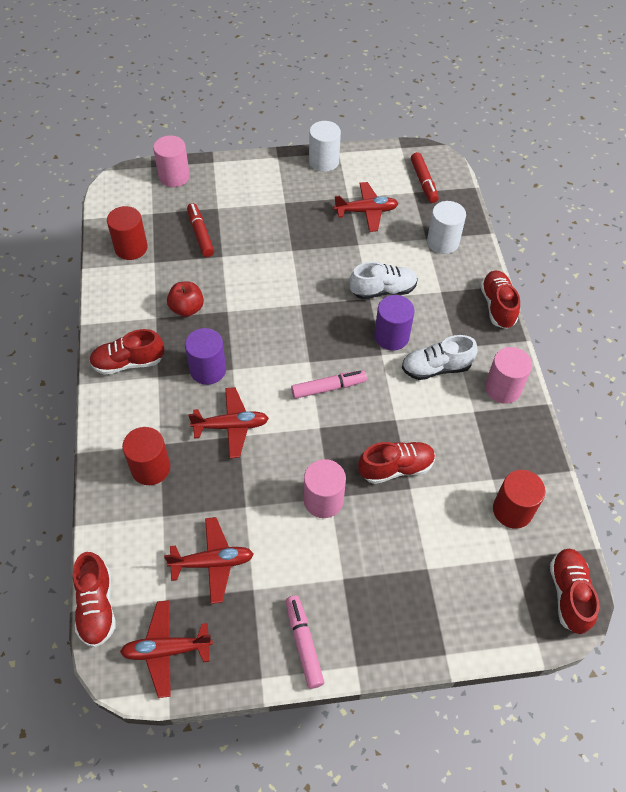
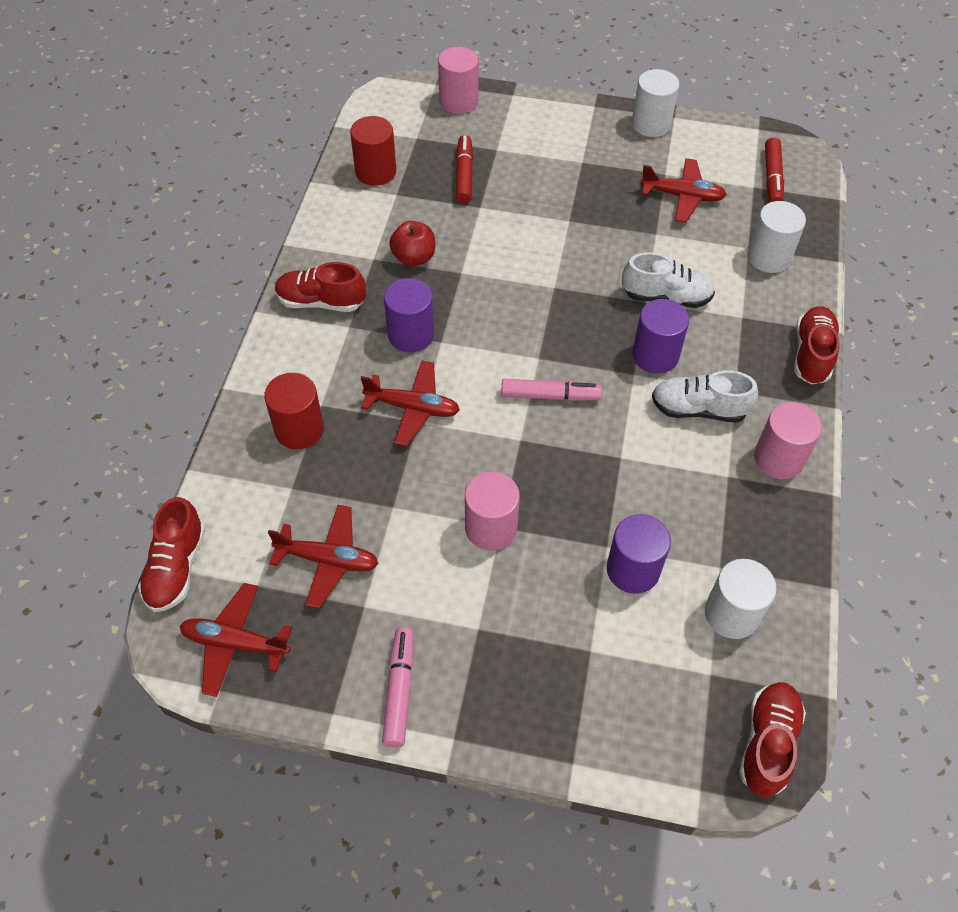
camera: 20 degrees right, 0 degrees up
(396, 468) = (598, 516): red shoe -> none
(434, 500) = (633, 570): none -> purple cylinder
(512, 510) = (731, 614): red cylinder -> white cylinder

